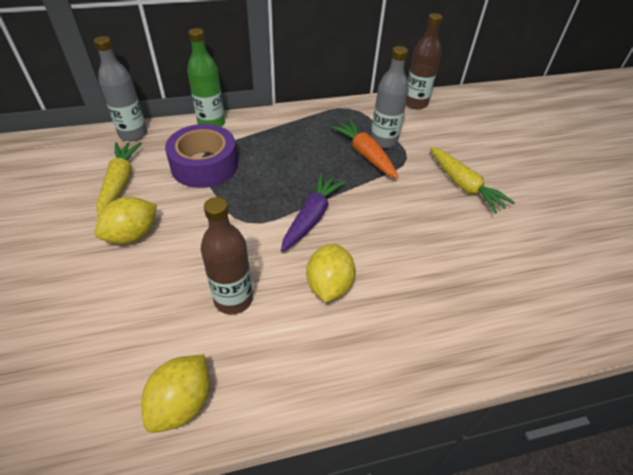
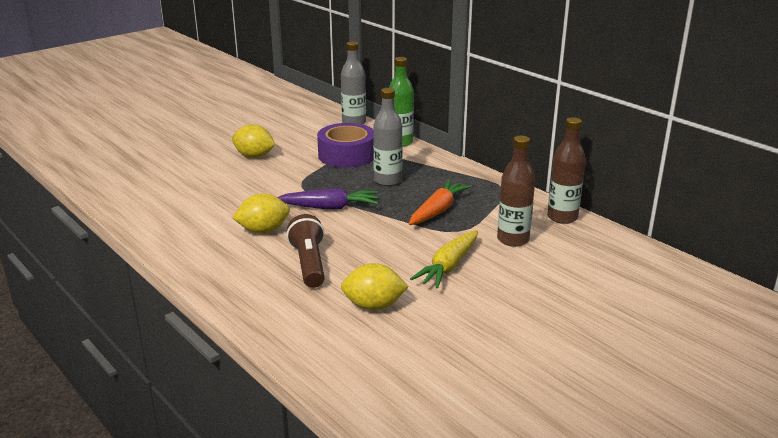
camera: 65 degrees right, 20 degrees down
(120, 182) = (299, 136): yellow carrot -> none
(182, 403) = (140, 209): yellow lemon -> yellow lemon (374, 306)
(233, 299) = (225, 202): brown bottle -> brown bottle (513, 239)
(383, 141) = (470, 214): grey bottle -> grey bottle (387, 181)
(419, 271) = (309, 264): none -> brown flashlight

